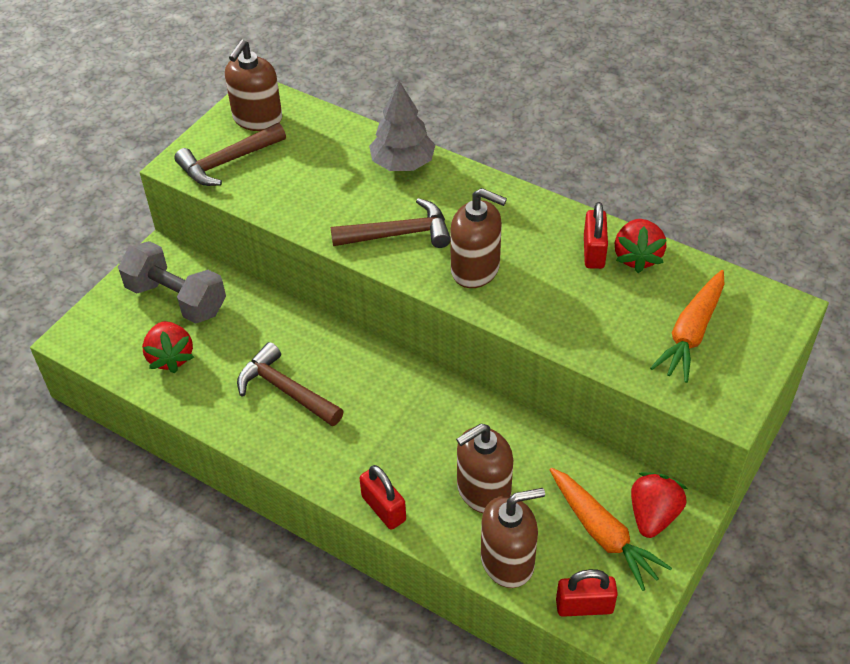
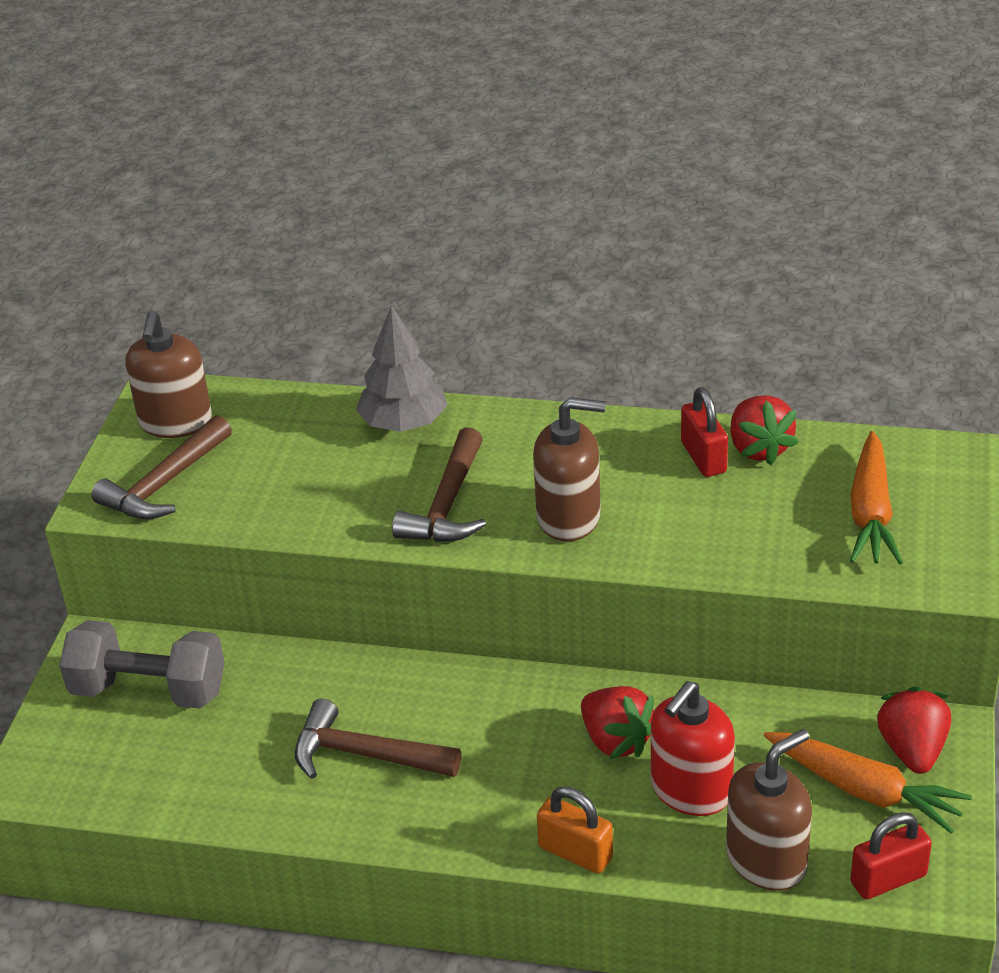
camera: 20 degrees left, 10 degrees down
(171, 357) = (182, 764): red strawberry -> red strawberry (616, 740)
(383, 508) = (575, 852): red padlock -> orange padlock
(399, 234) = (447, 505): brown hammer -> brown hammer turned 135 degrees clockwise
(483, 491) = (690, 790): brown soap dispenser -> red soap dispenser

